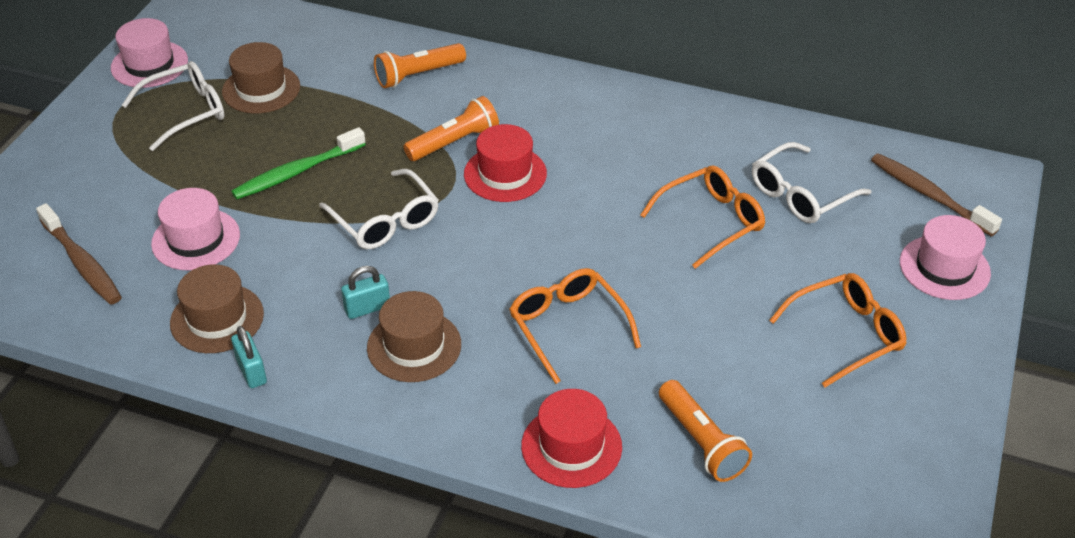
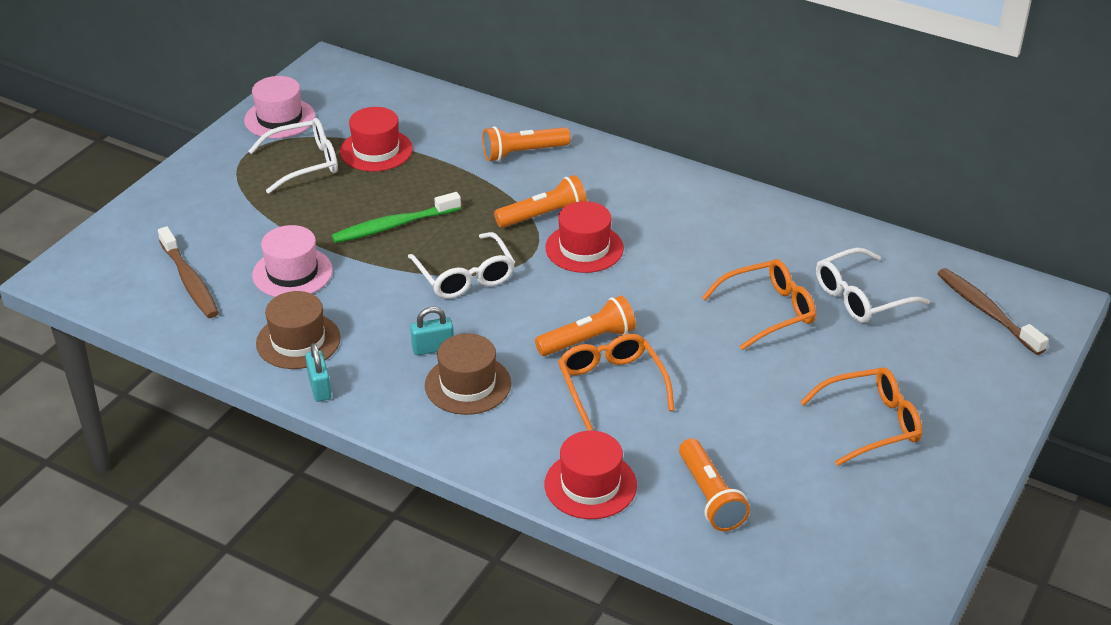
camera: 10 degrees right, 5 degrees down
(261, 89) = (376, 150): brown hat -> red hat
(532, 278) = (588, 340): none -> orange flashlight
(944, 267) = (983, 377): pink hat -> none

